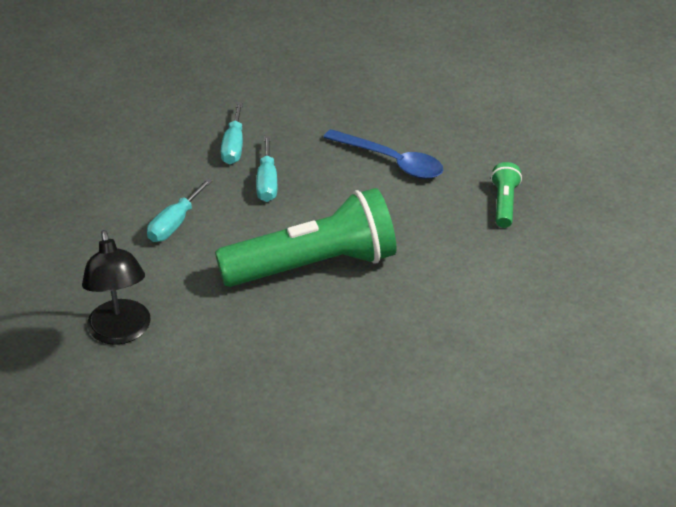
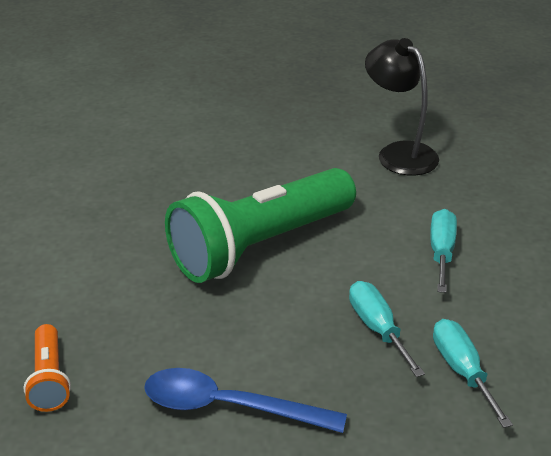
camera: 160 degrees right, 5 degrees down
(504, 204) = (49, 379): green flashlight -> orange flashlight

